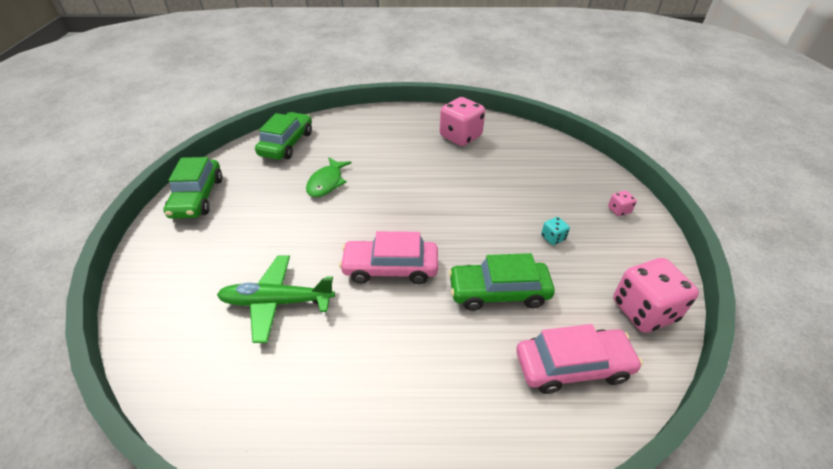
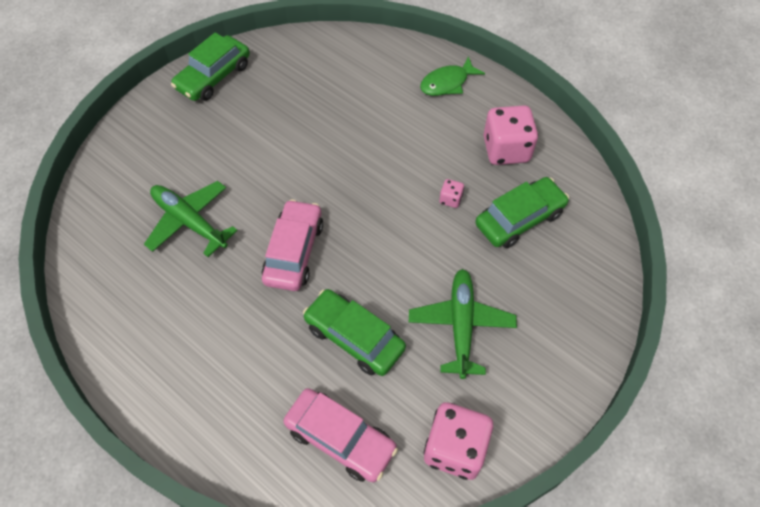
camera: 40 degrees right, 15 degrees up
(287, 144) = (331, 56): green car -> green car (519, 219)
(327, 182) = (325, 127): green fish -> green fish (447, 83)
(390, 268) = (294, 252): pink car -> pink car turned 60 degrees clockwise
(553, 238) = (461, 325): turquoise dice -> green plane
(619, 210) = (565, 346): pink dice -> pink dice (450, 199)

